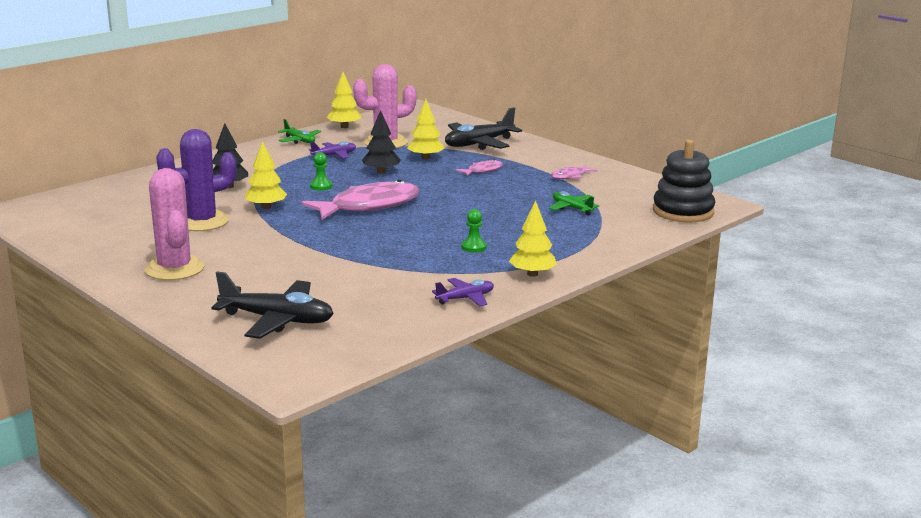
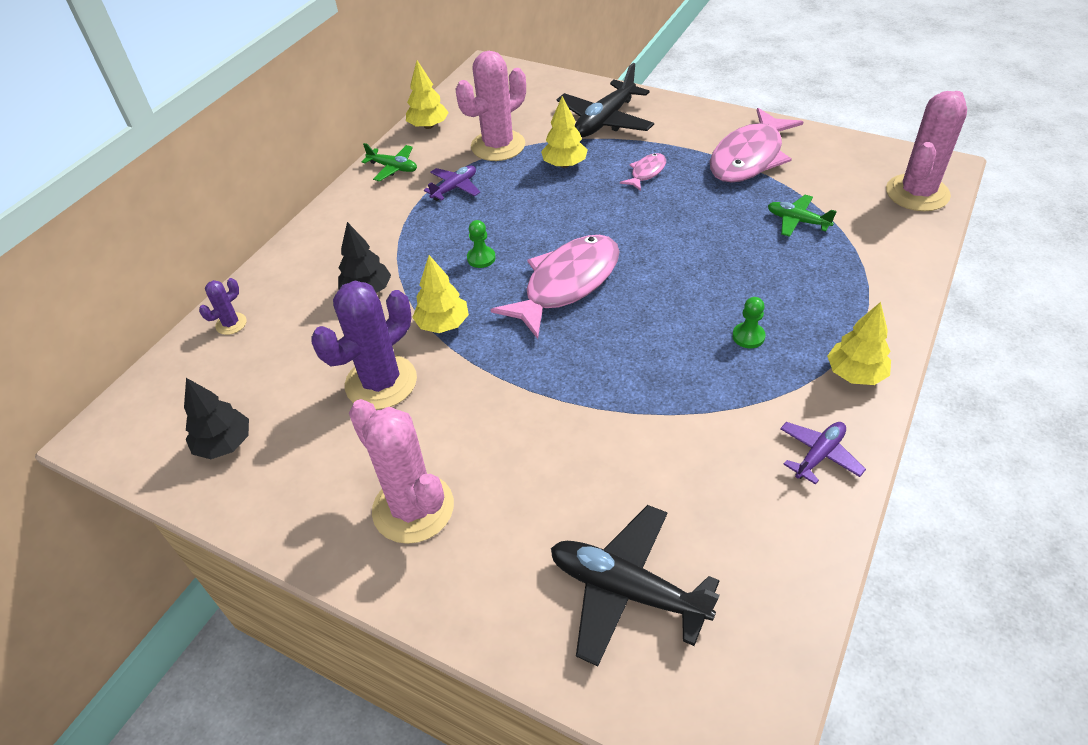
camera: 15 degrees left, 25 degrees up
(127, 184) = (231, 324): none -> purple cactus
(277, 320) = (627, 590): black plane -> black plane turned 150 degrees counterclockwise
(381, 172) = (532, 207): black tree -> black tree (224, 444)
(570, 176) = (749, 157): pink fish -> pink fish, size x2.18
(683, 211) = (917, 193): black stacking toy -> pink cactus

